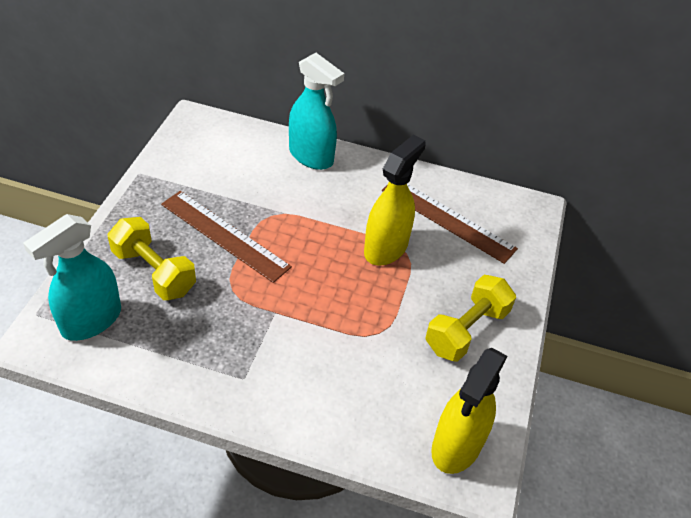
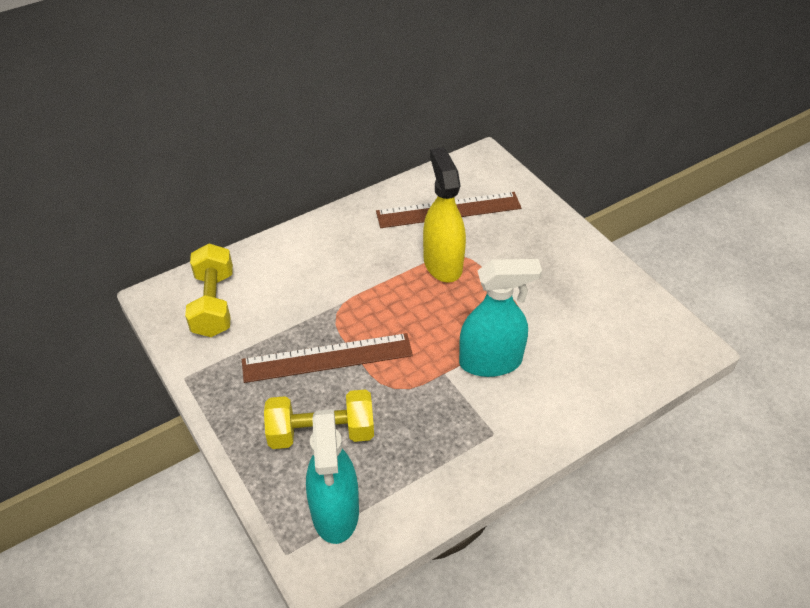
camera: 45 degrees left, 0 degrees up
(311, 156) = (295, 246): turquoise spray bottle -> turquoise spray bottle (490, 361)
(456, 446) = (657, 341): yellow spray bottle -> none
(466, 330) = (562, 269): yellow dumbbell -> yellow dumbbell (213, 304)

